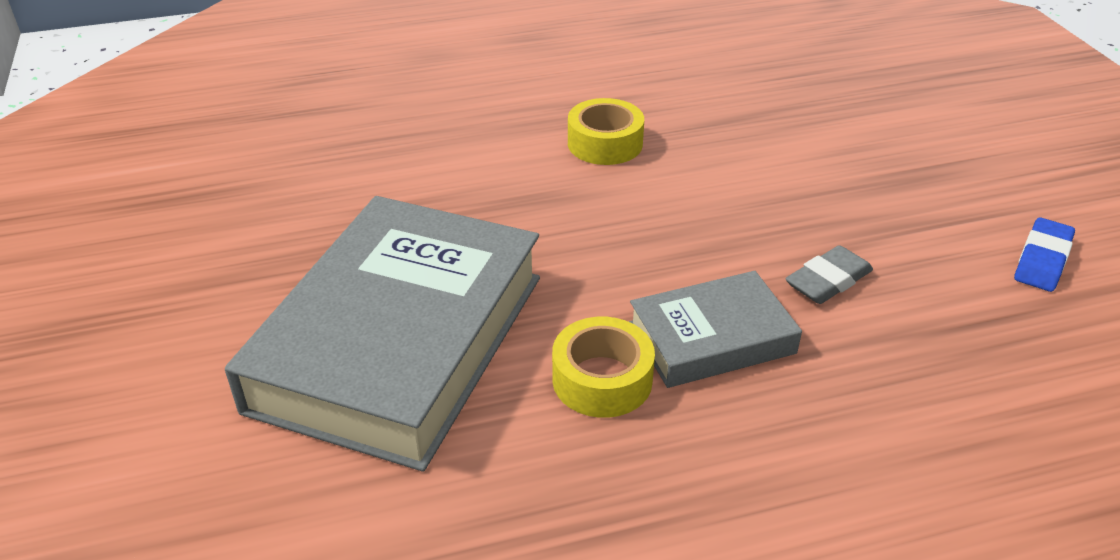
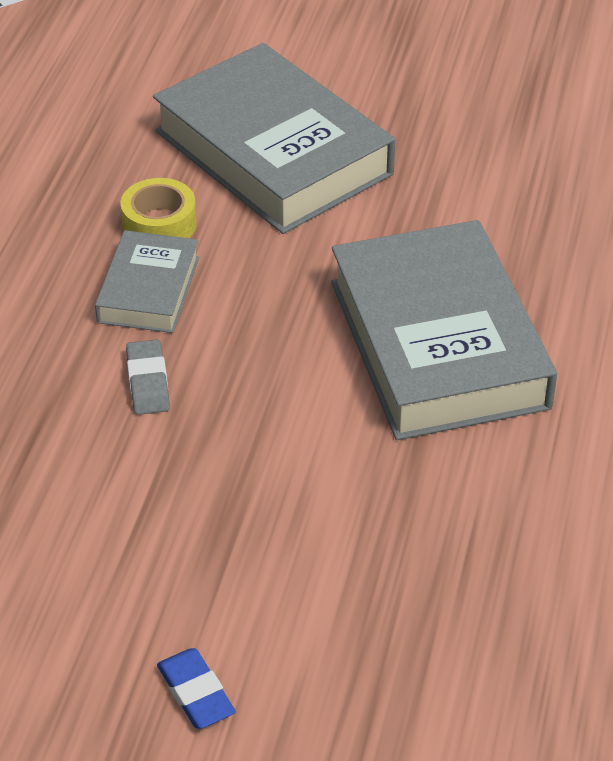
camera: 120 degrees right, 5 degrees up
(605, 143) = (438, 344): yellow tape -> grey book
(1042, 260) = (53, 530): blue eraser -> blue eraser (196, 693)

